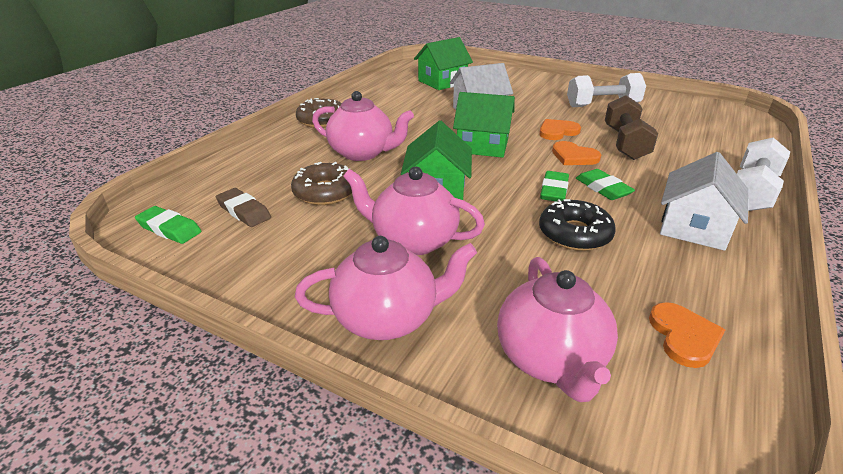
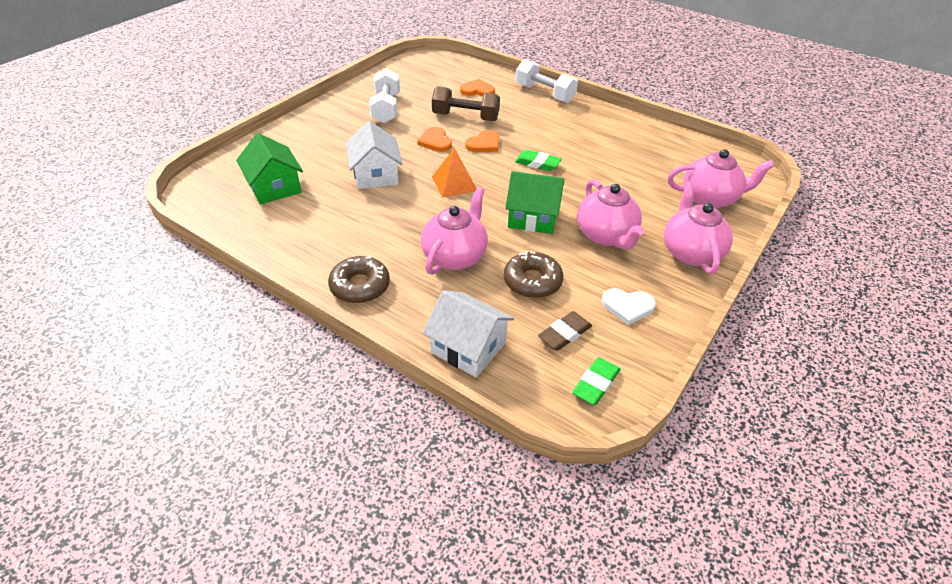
camera: 85 degrees left, 10 degrees up
(278, 253) = (627, 306): none -> white heart
(413, 240) = (606, 236): pink teapot -> pink teapot turned 45 degrees counterclockwise
(482, 145) = (454, 183): green house -> orange pyramid
(574, 234) = (594, 167): black donut -> none
(603, 188) = (536, 143): green eraser -> none
(684, 336) = (684, 156): orange heart -> orange heart (477, 90)
(694, 227) = (585, 124): white house -> white house (468, 347)

